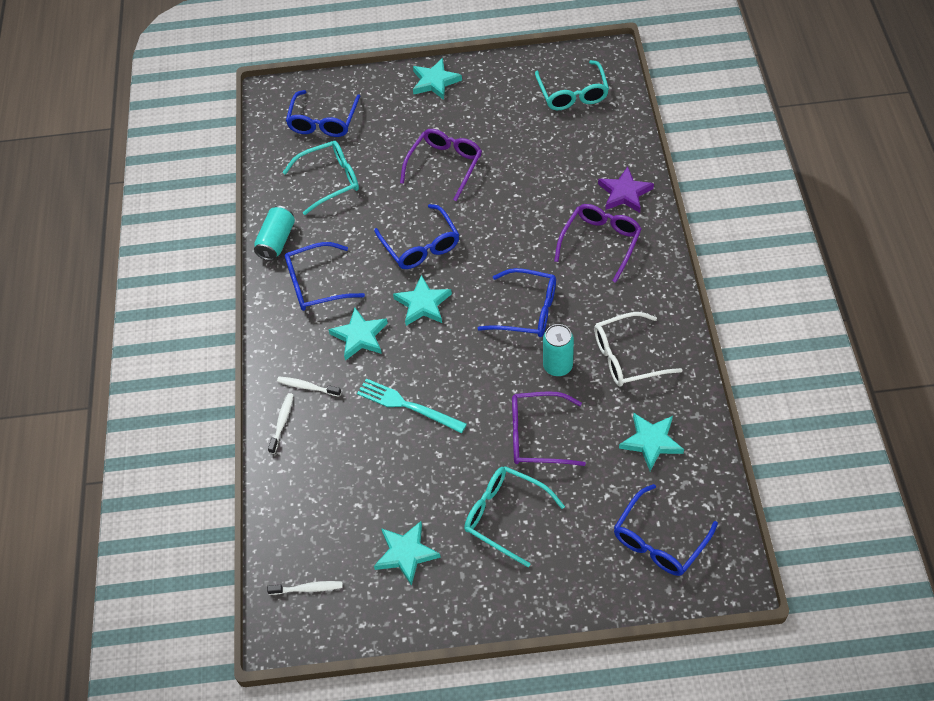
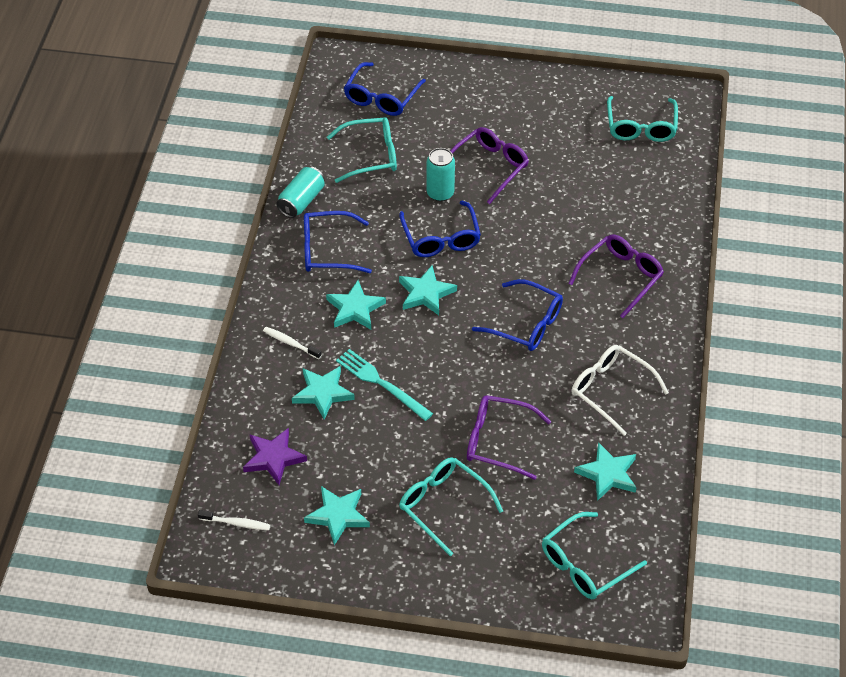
camera: 10 degrees right, 5 degrees down
(282, 422) = (256, 369): white toothbrush -> none
(435, 81) = (505, 84): turquoise star -> turquoise star (323, 393)
(558, 366) = (539, 382): turquoise can -> turquoise can (440, 193)
(624, 193) = (661, 235): purple star -> purple star (273, 458)
(627, 357) = (611, 391): white glasses -> white glasses turned 45 degrees clockwise
(659, 540) = (585, 564): blue glasses -> turquoise glasses

